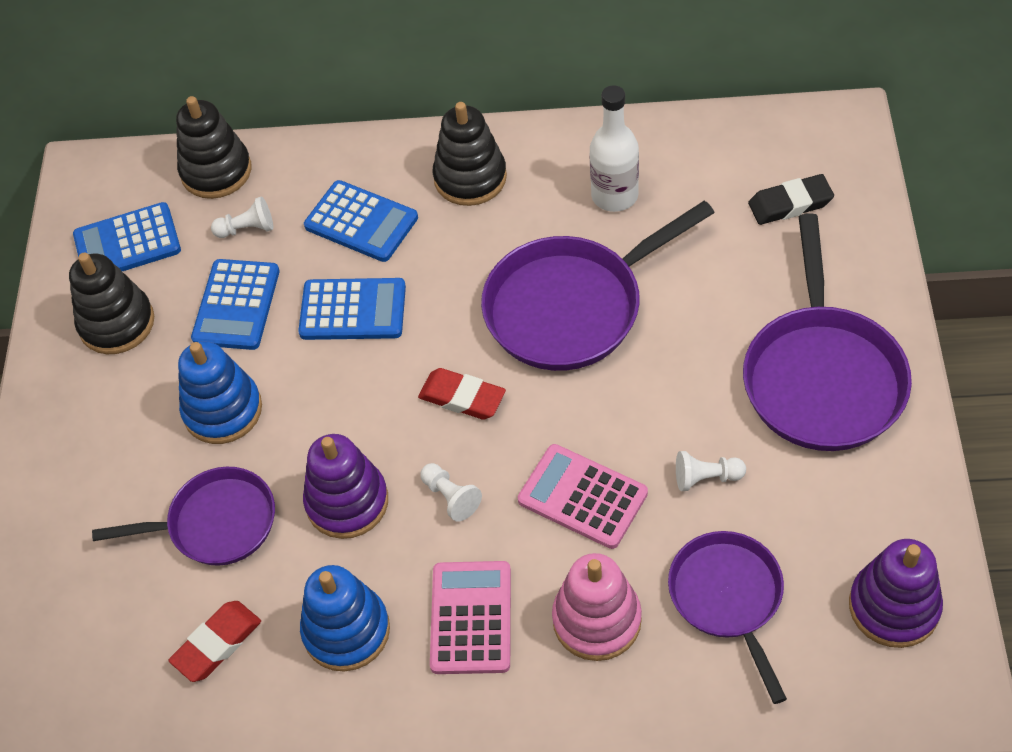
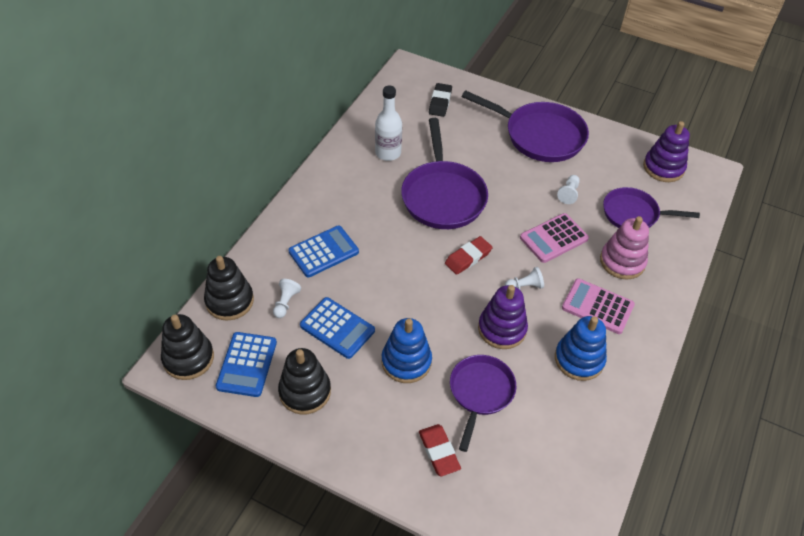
camera: 70 degrees left, 5 degrees down
(217, 644) = (557, 420): red eraser -> red eraser (439, 452)
(353, 310) = (380, 279): blue calculator -> none
(470, 178) = (331, 198): black stacking toy -> black stacking toy (188, 358)

